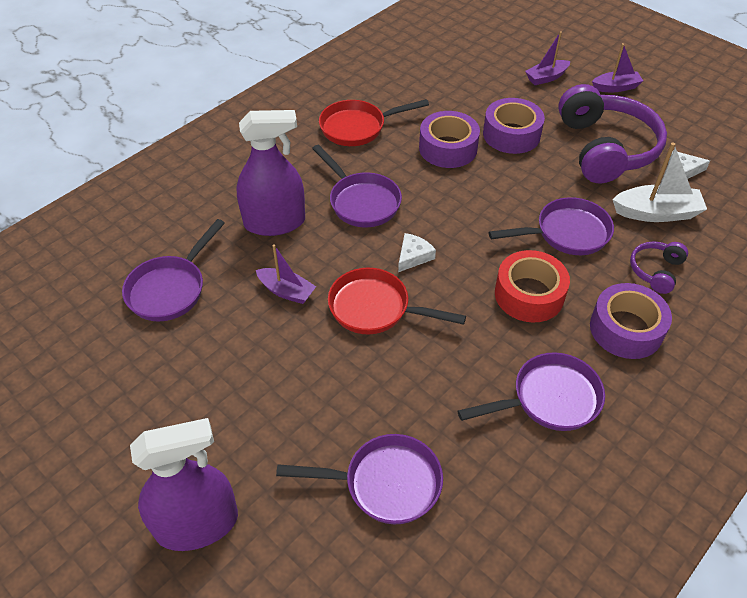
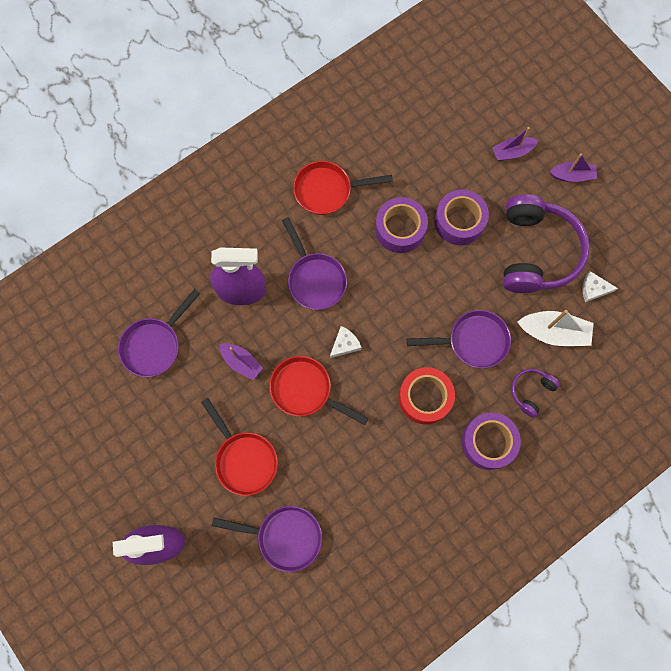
camera: 10 degrees right, 25 degrees up
(308, 396) = (244, 459): none -> red pan
(549, 399) = (412, 492): purple pan -> none

